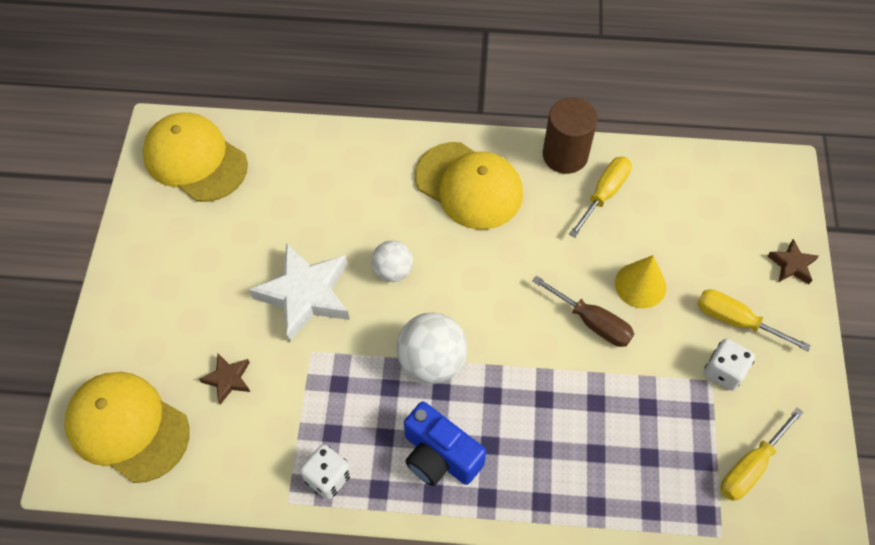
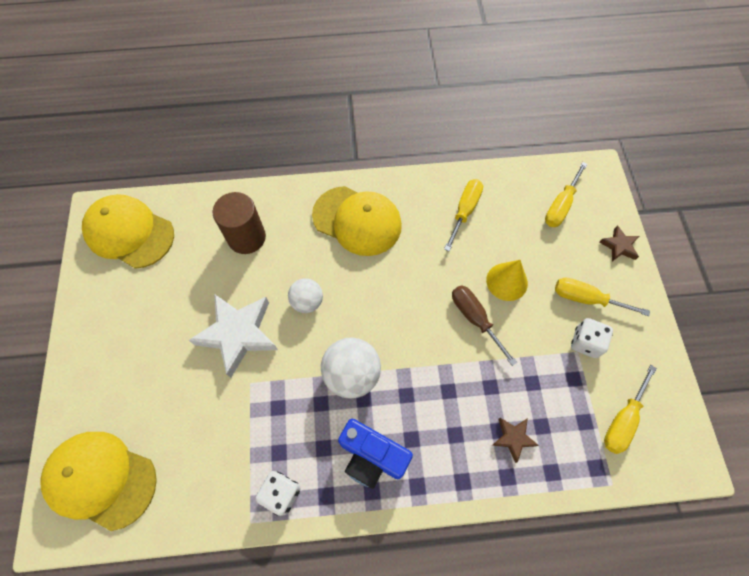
camera: 10 degrees left, 5 degrees up
(228, 379) = (183, 420): brown star -> brown star (513, 438)
(565, 155) = (428, 184): brown cylinder -> brown cylinder (246, 237)
(592, 322) = (475, 319): brown screwdriver -> brown screwdriver turned 150 degrees counterclockwise
(727, 205) = (560, 205): none -> yellow screwdriver

